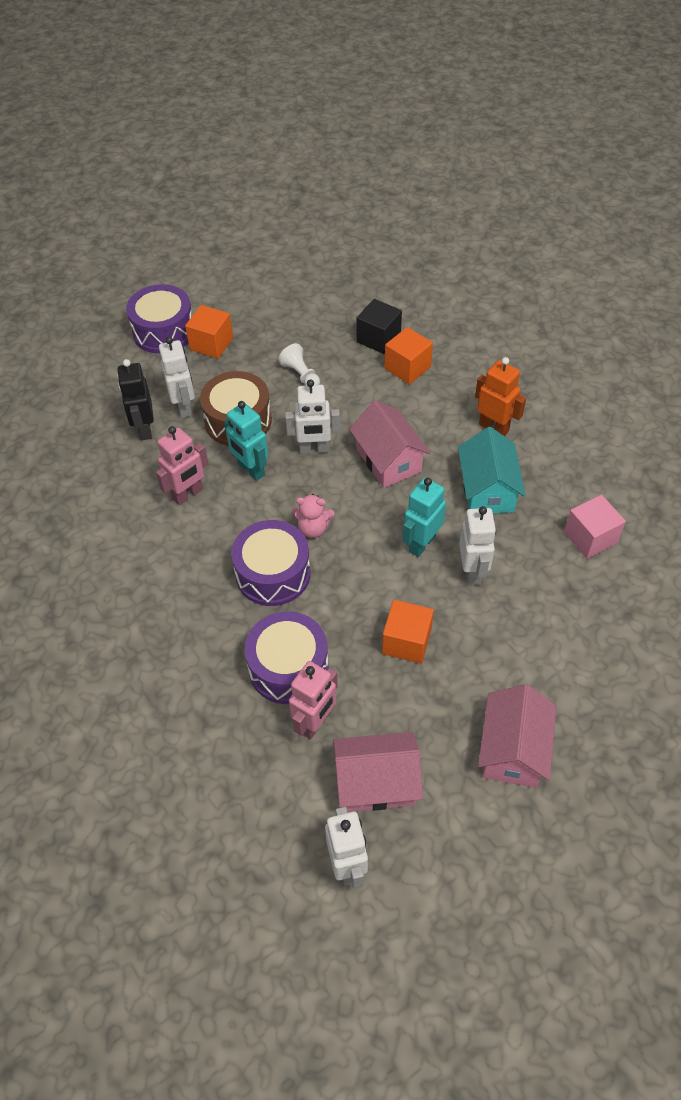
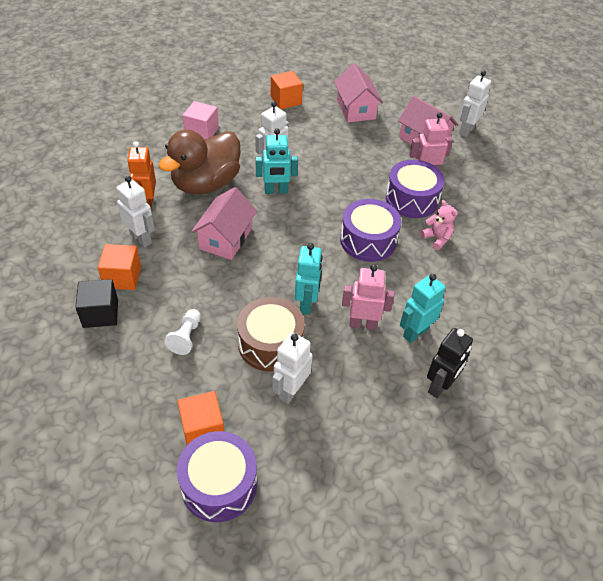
camera: 135 degrees left, 5 degrees down
(138, 525) = (415, 332): none -> turquoise robot
(144, 429) = (338, 400): black robot -> black robot (440, 386)
(313, 528) = (317, 242): pink teddy bear -> pink teddy bear (437, 238)
(314, 449) = (254, 281): white robot -> white robot (141, 238)
(406, 641) = (344, 166): orange cube -> orange cube (286, 100)
(487, 490) = (206, 183): turquoise house -> brown duck
(513, 750) = (355, 109): pink house -> pink house turned 75 degrees counterclockwise

